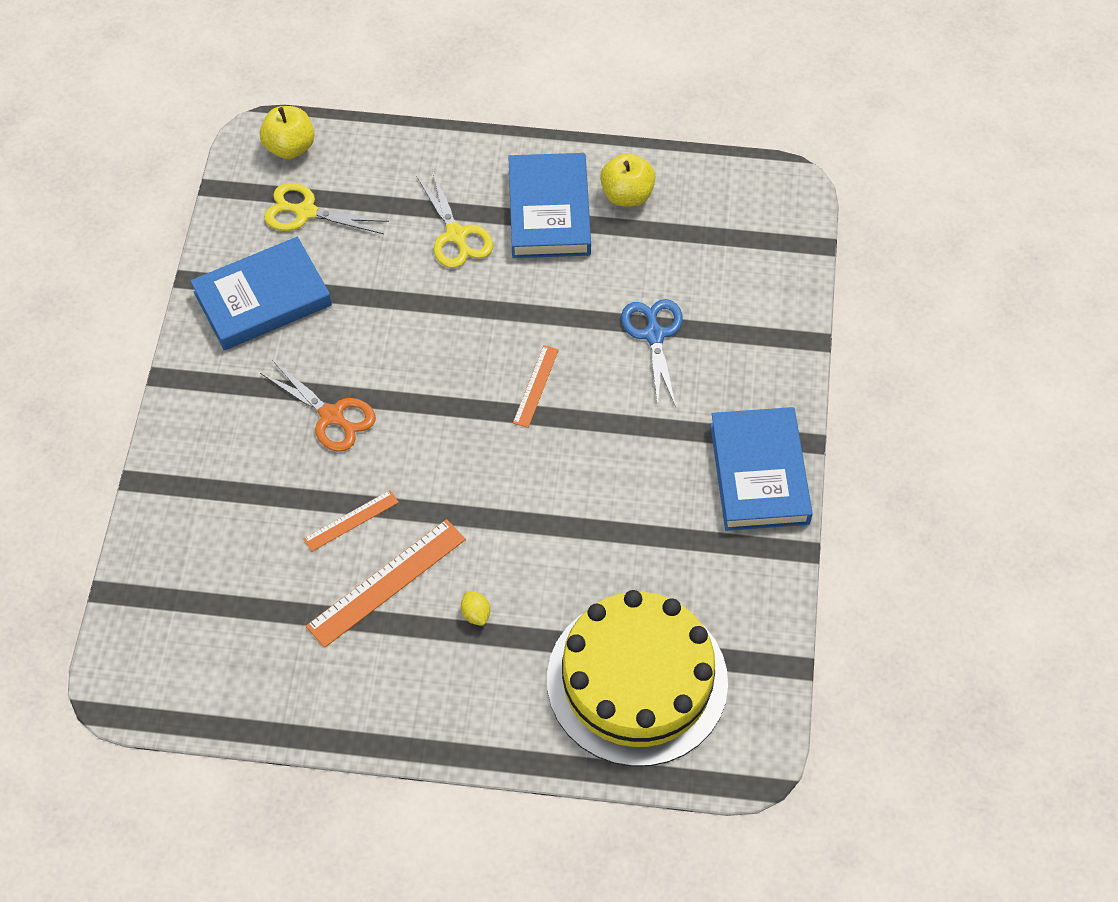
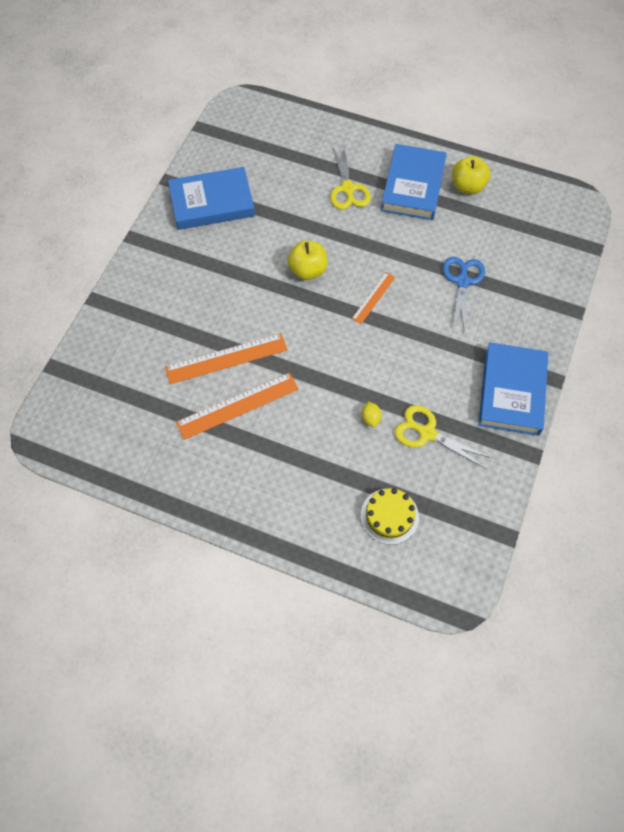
camera: 15 degrees right, 5 degrees up
(290, 147) = (257, 112): yellow apple -> yellow apple (308, 270)
(305, 212) = (255, 154): yellow scissors -> yellow scissors (427, 433)
(332, 416) = (234, 287): orange scissors -> none
(351, 520) = (226, 358): orange ruler -> orange ruler, size x1.76
(476, 614) = (291, 442): yellow lemon -> yellow lemon (370, 418)
(637, 680) = (389, 516): yellow cake -> yellow cake, size x0.45

